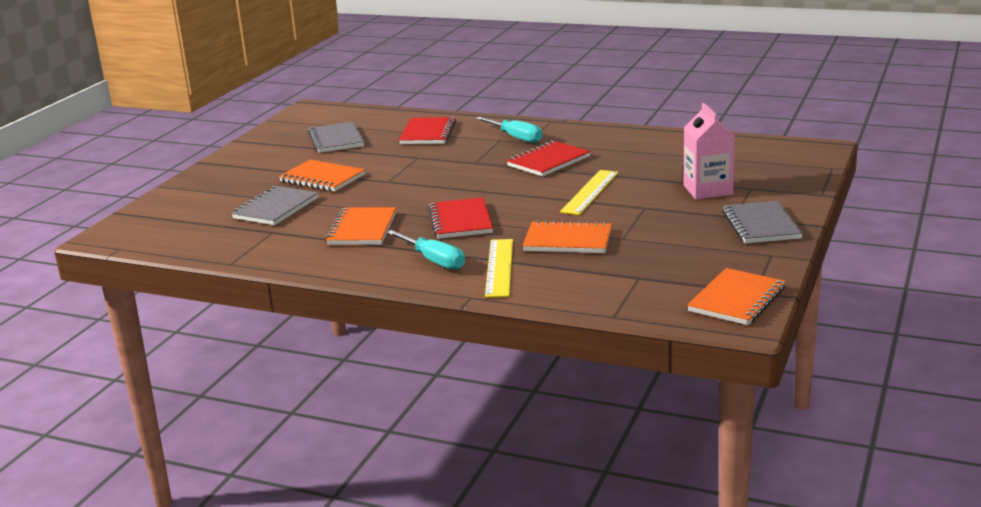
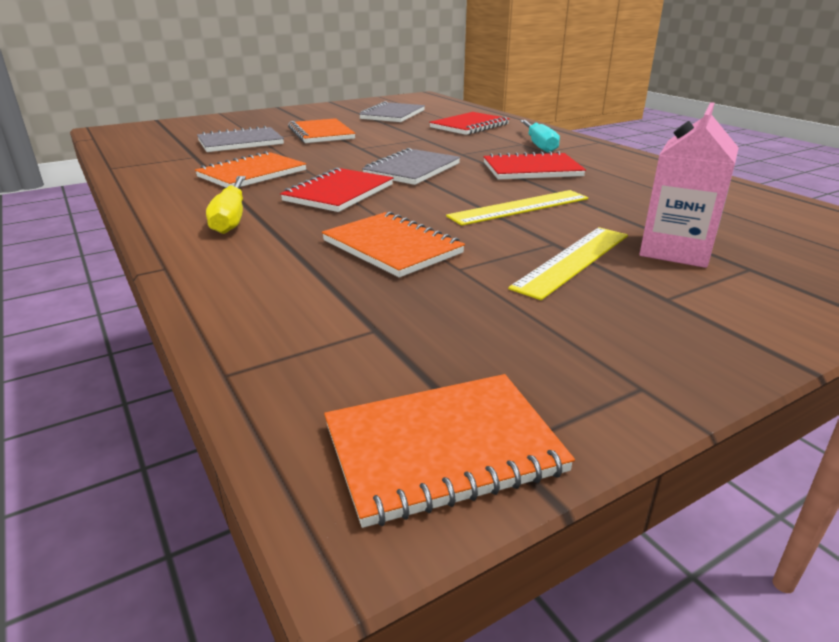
camera: 35 degrees right, 5 degrees up
(433, 260) = (231, 218): turquoise screwdriver -> yellow screwdriver
(499, 267) = (264, 248): yellow ruler -> yellow ruler (573, 260)
(761, 225) = (693, 327): grey notebook -> grey notebook (412, 170)

